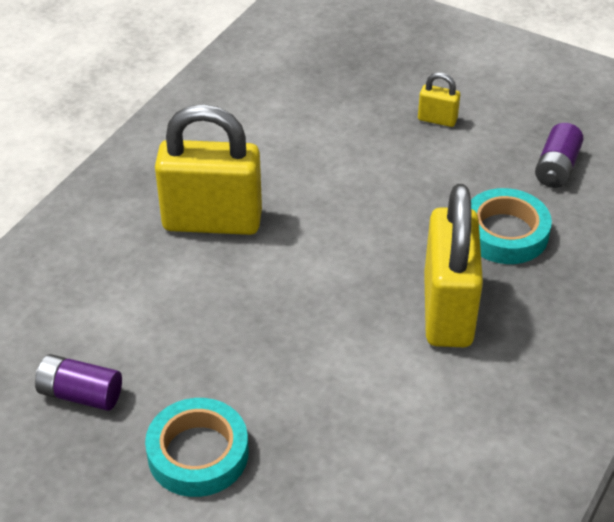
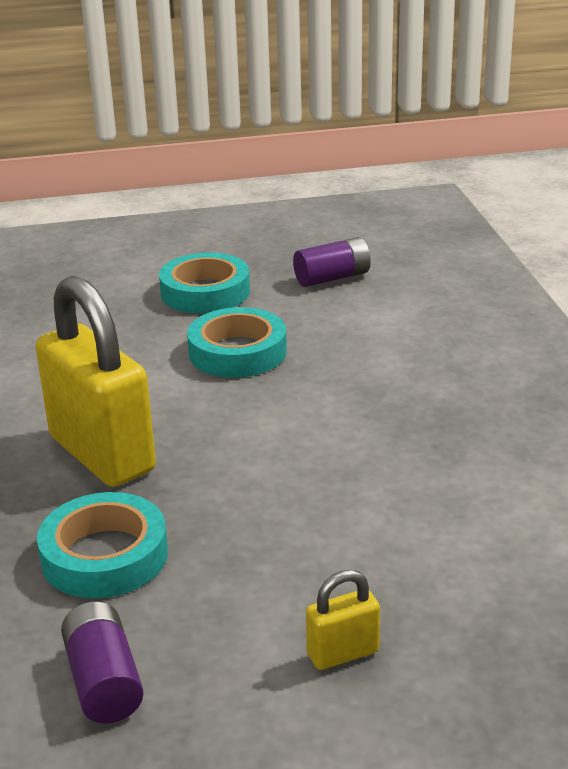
camera: 140 degrees right, 15 degrees down
(212, 221) = (422, 405): yellow padlock -> none
(261, 352) = (237, 352): none -> turquoise tape

